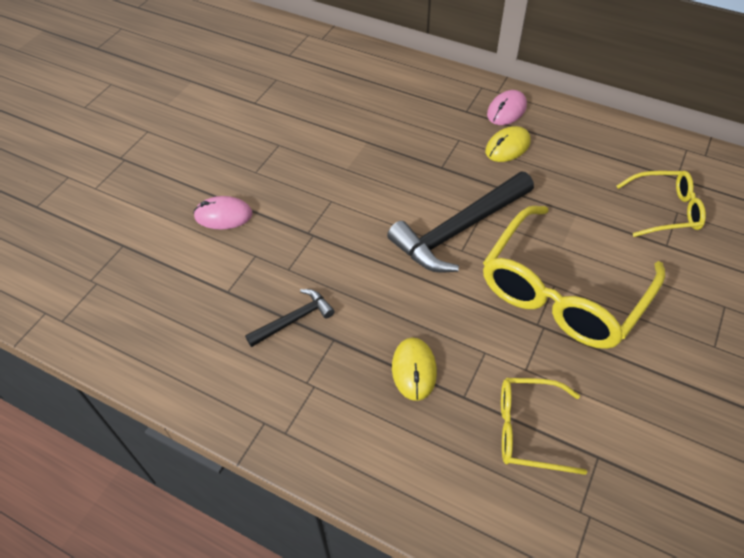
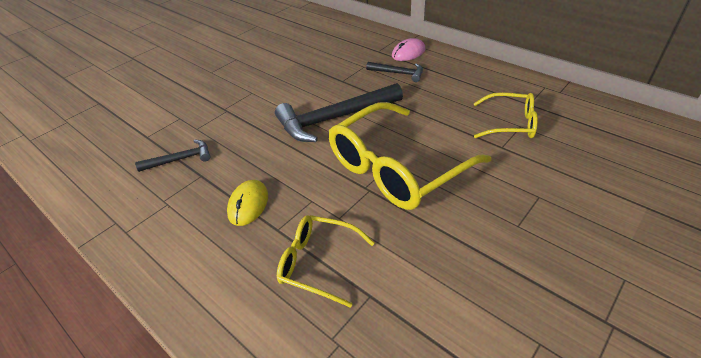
camera: 15 degrees right, 10 degrees down
(223, 215) = (174, 93): pink mouse -> none
(507, 147) = (398, 73): yellow mouse -> black hammer

